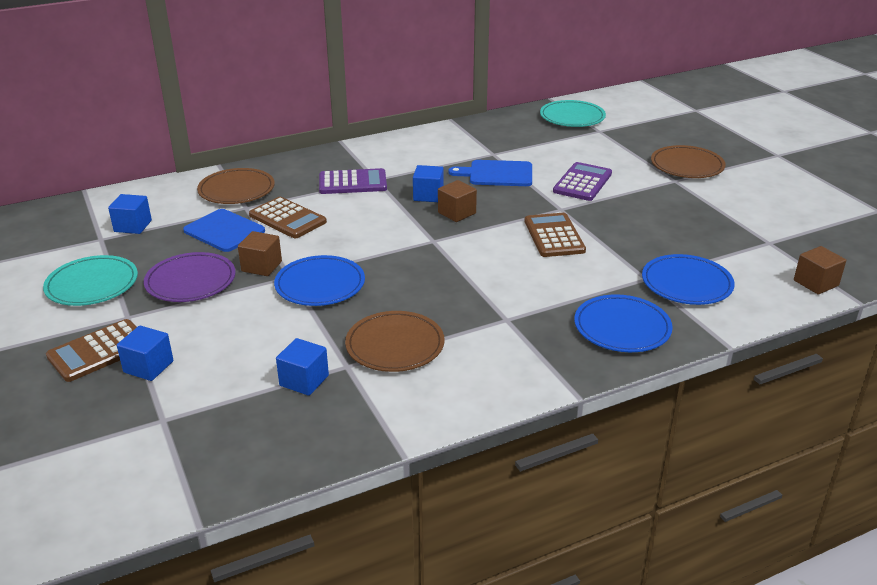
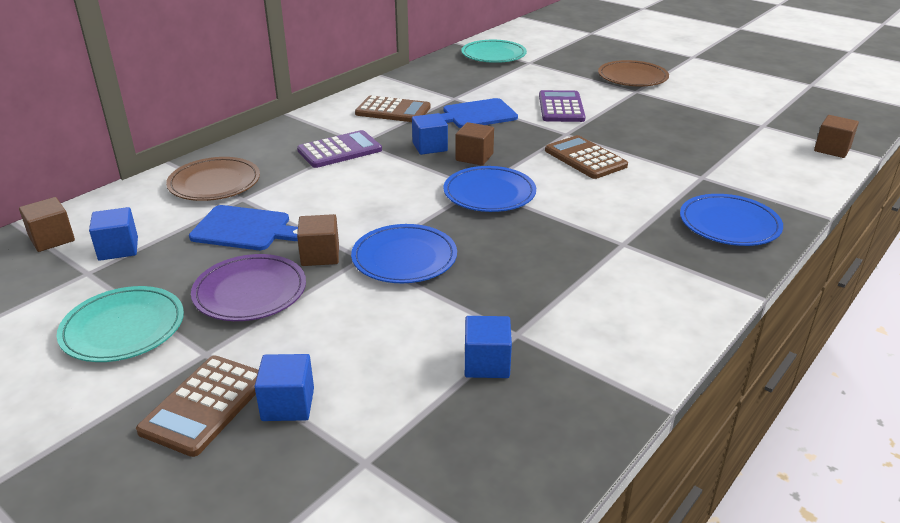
camera: 25 degrees left, 0 degrees up
(98, 208) = (52, 239): none -> brown cube
(287, 219) = (302, 200): brown calculator -> brown calculator (393, 111)
(395, 345) = (544, 298): brown plate -> none
(686, 283) = (738, 173): blue plate -> blue plate (489, 193)

